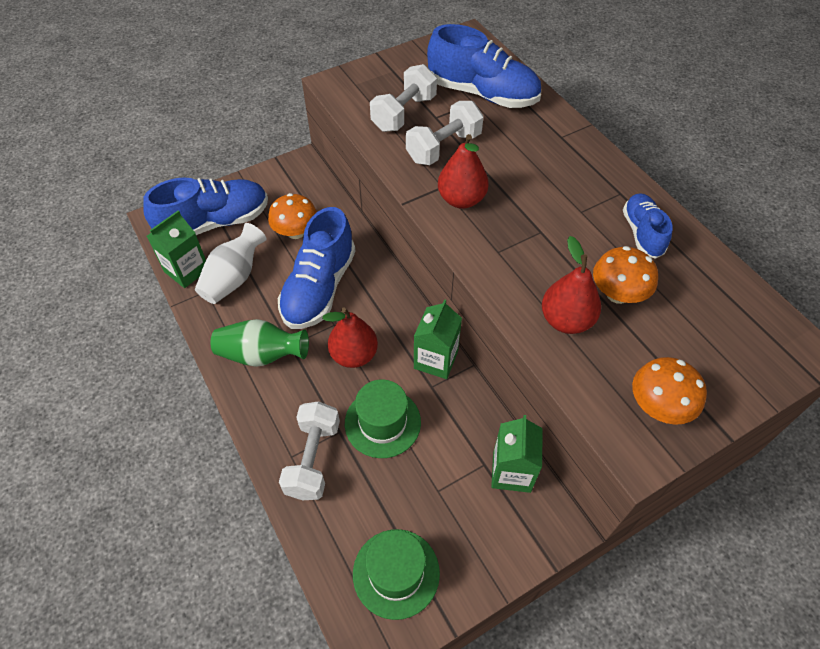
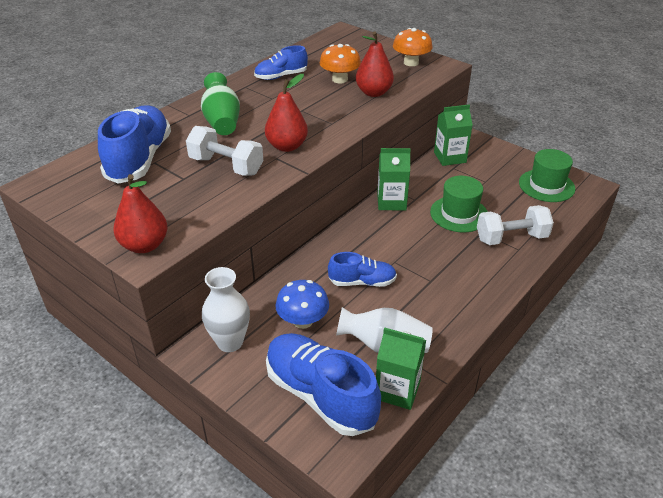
camera: 110 degrees left, 15 degrees down
(261, 355) = (452, 294): green vase -> green vase (222, 121)
(296, 232) = (303, 321): orange mushroom -> blue mushroom
(300, 183) = (230, 342): none -> white vase
(319, 288) = (362, 282): blue shoe -> blue shoe, size x0.57
(354, 355) = (415, 242): red pear -> red pear (144, 245)
(404, 113) = (184, 197): white dumbbell -> none

